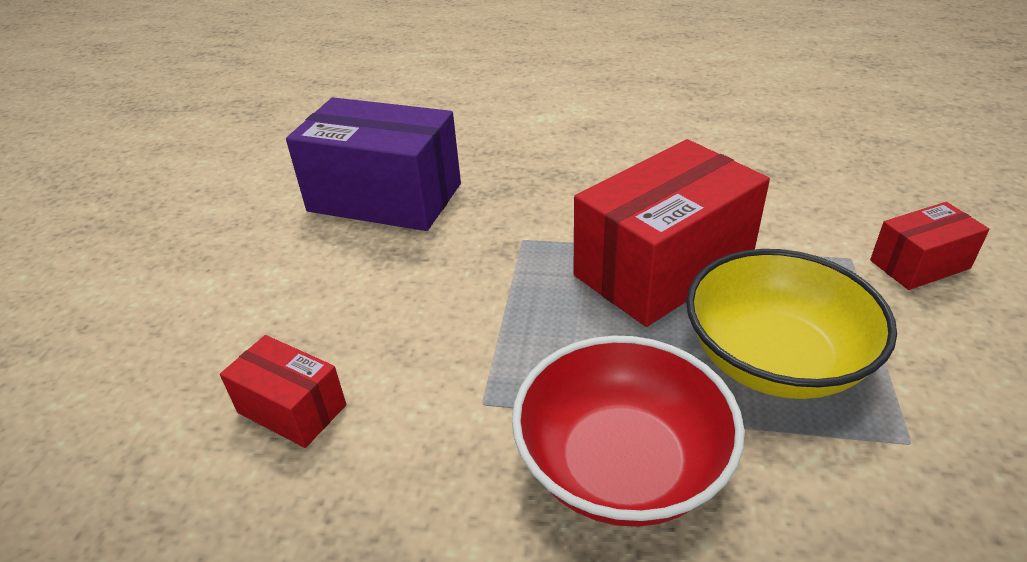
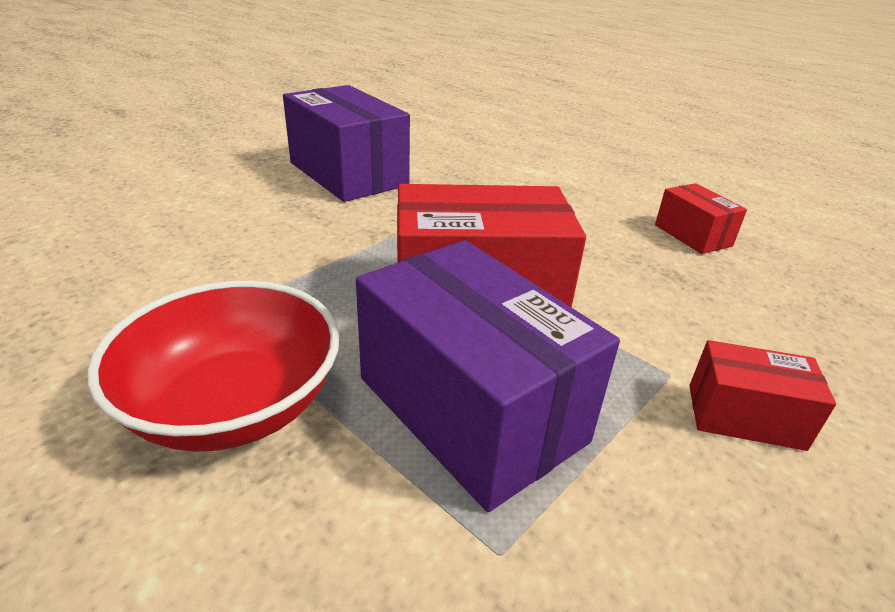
camera: 30 degrees right, 5 degrees down
(292, 408) = (113, 256): red box -> red box (692, 235)
(774, 359) = (470, 408): yellow bowl -> purple box

